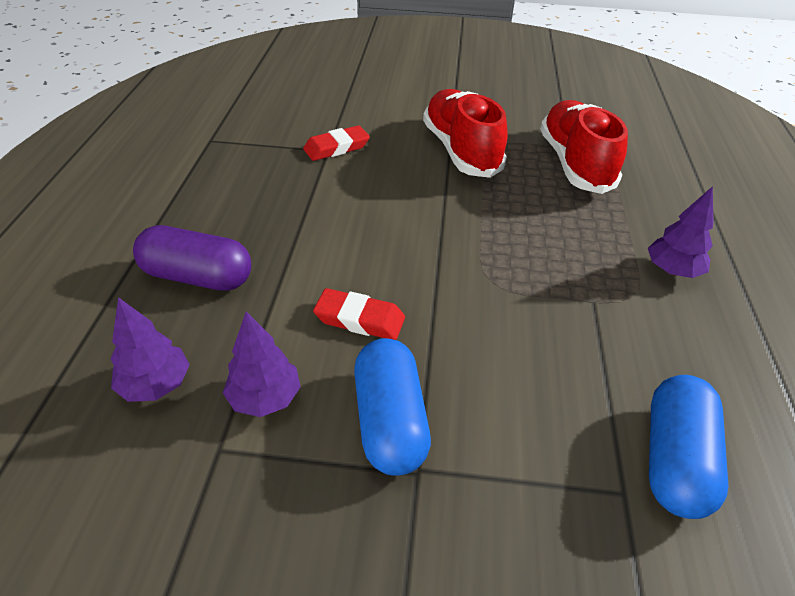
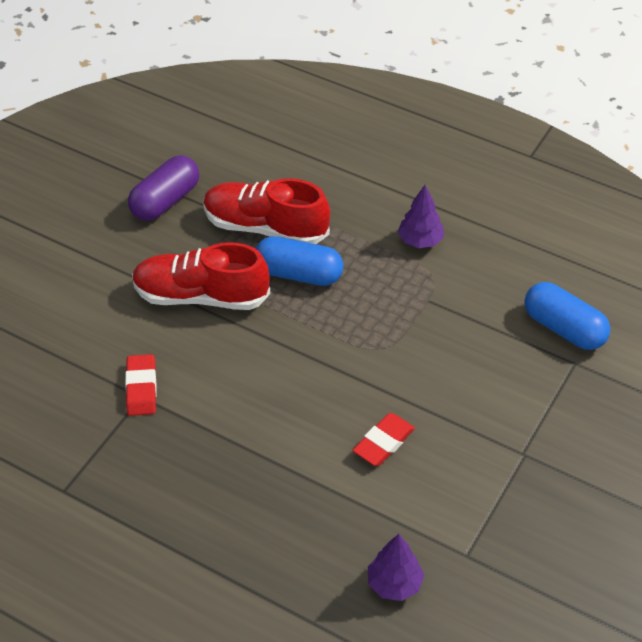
camera: 65 degrees left, 5 degrees up
(197, 277) = (284, 538): purple capsule -> purple capsule (165, 201)
(265, 398) = (434, 519): purple tree -> none
(390, 421) = (482, 455): blue capsule -> blue capsule (298, 274)

